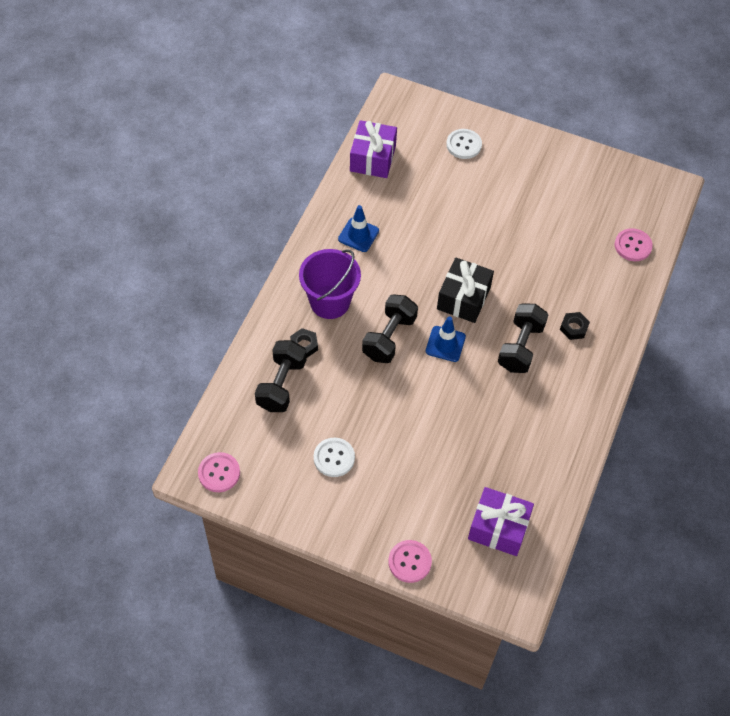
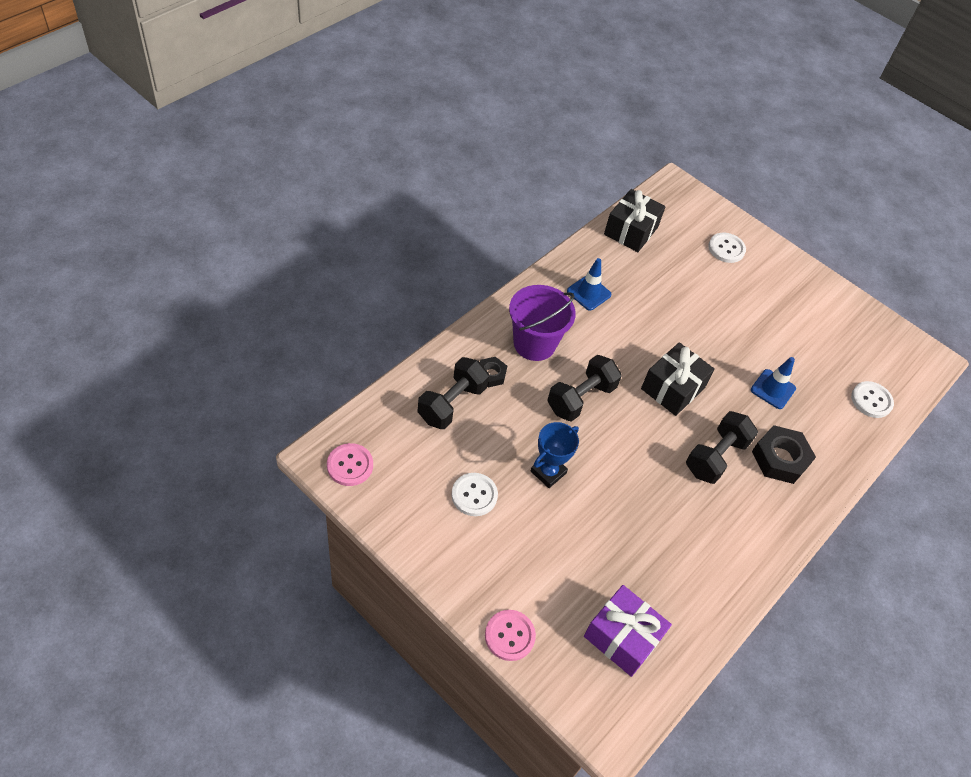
camera: 15 degrees right, 5 degrees down
(373, 158) = (631, 231): purple gift -> black gift
(387, 414) = (548, 472): none -> blue trophy
(445, 344) = (637, 425): blue traffic cone -> blue traffic cone (773, 389)
(574, 328) = (780, 458): black nut -> black nut, size x1.78
(633, 246) = (871, 400): pink button -> white button

